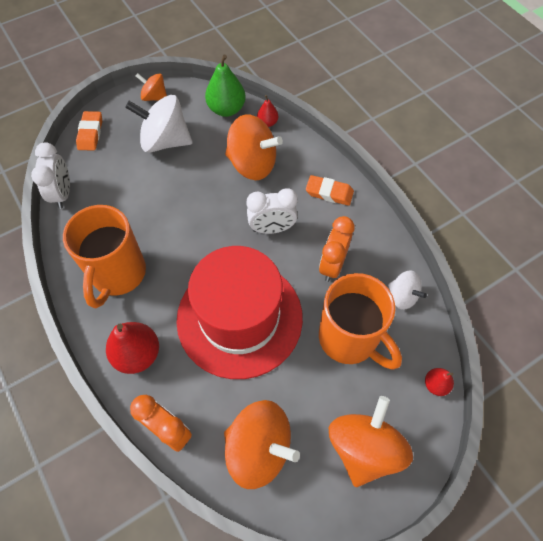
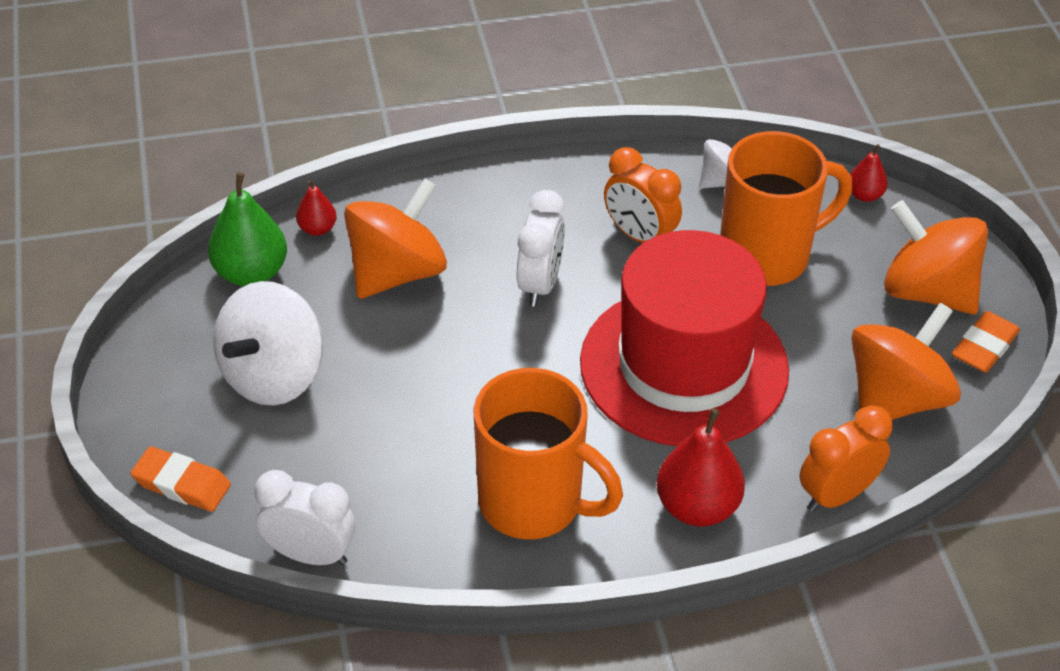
camera: 70 degrees left, 15 degrees down
(154, 97) = (151, 366): orange spinning top -> none
(329, 193) = (506, 199): orange eraser -> orange eraser (984, 347)

